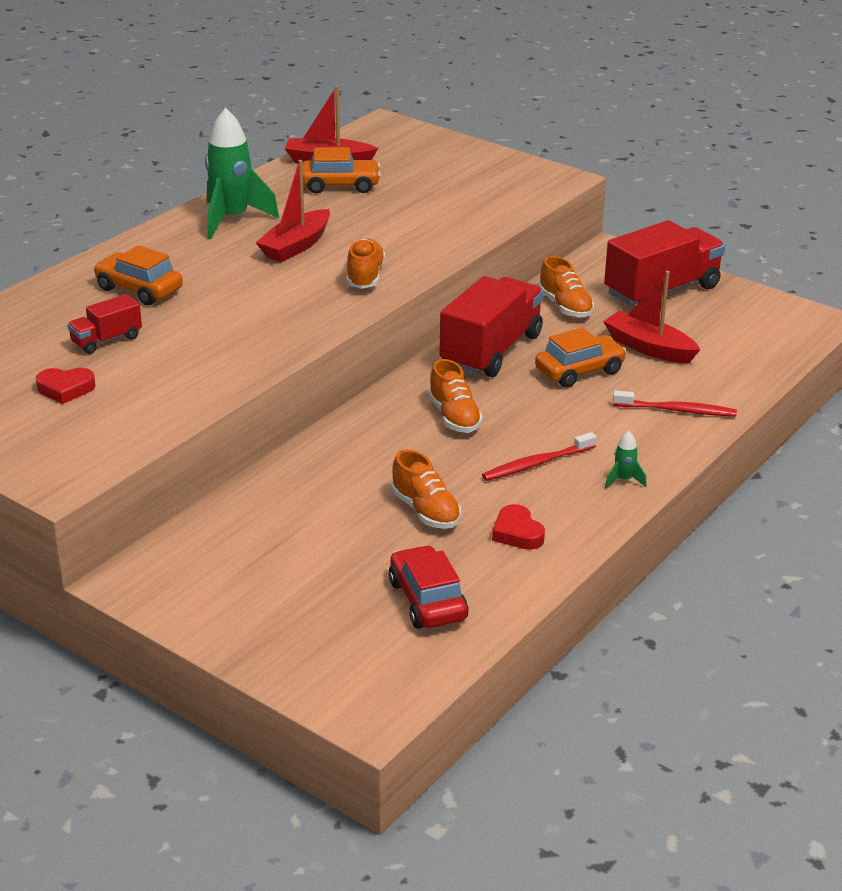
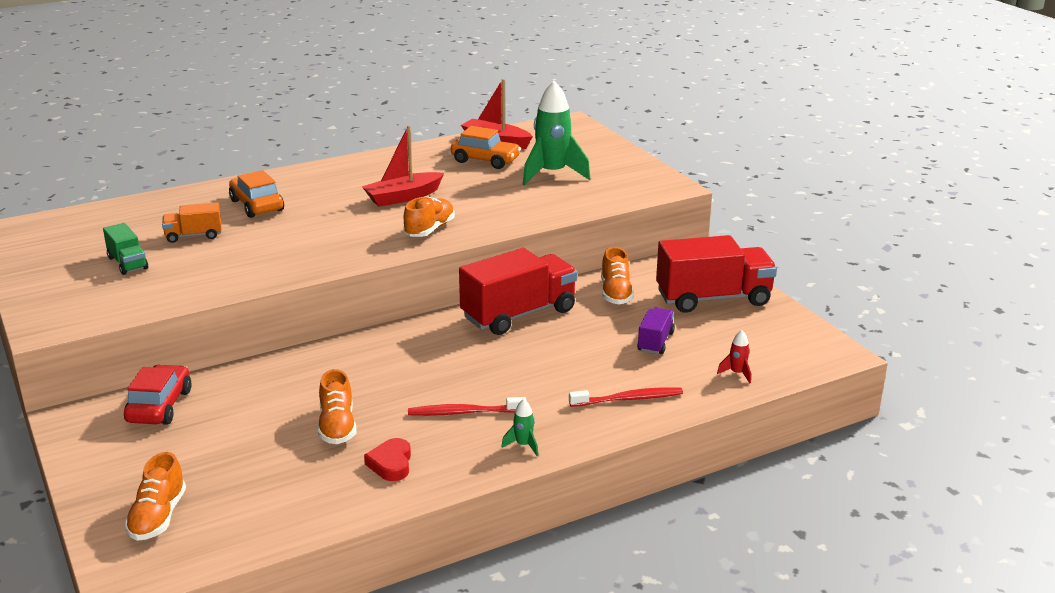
camera: 25 degrees right, 5 degrees down
(65, 389) = (127, 263): red heart -> green truck
(106, 340) = (194, 236): red truck -> orange truck
(232, 219) = (378, 169): green rocket -> green rocket (552, 174)
(427, 600) = (265, 497): red car -> red car (160, 406)
(454, 417) = (436, 359): orange shoe -> orange shoe (158, 517)
(579, 371) = (576, 347): orange car -> none
(649, 348) = (655, 342): red boat -> purple truck
(677, 410) = (628, 399): red toothbrush -> red toothbrush turned 45 degrees counterclockwise
(750, 361) = (737, 373): none -> red rocket

